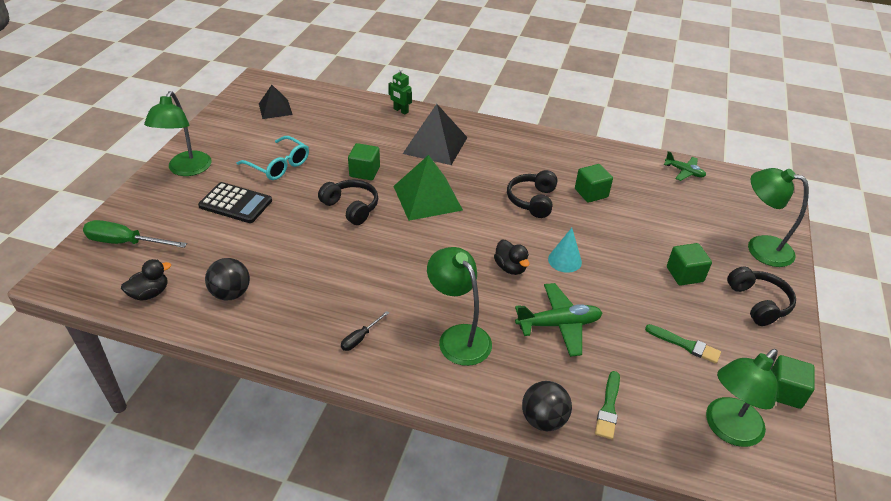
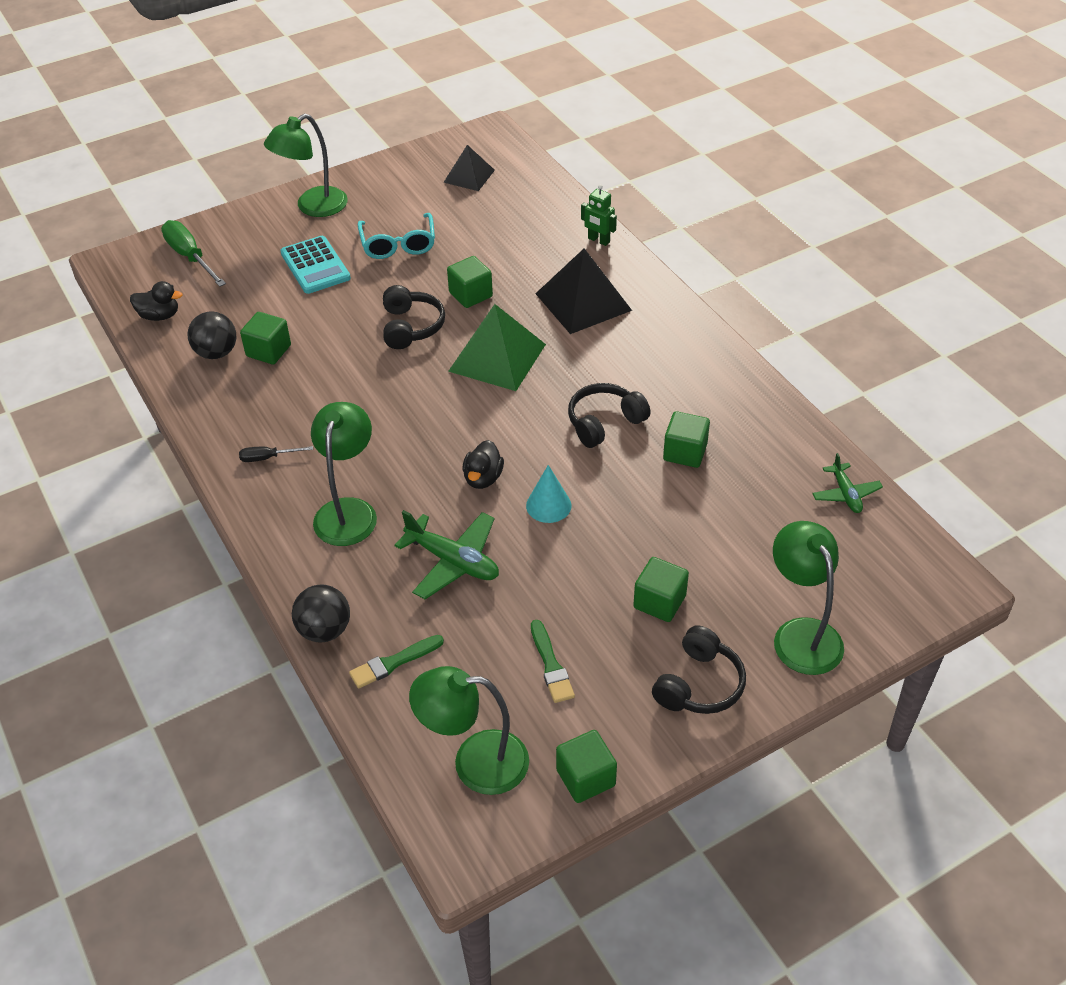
camera: 45 degrees right, 5 degrees up
(235, 203) = (315, 266): black calculator -> turquoise calculator
(270, 271) = (268, 351): none -> green cube
(400, 110) = (598, 240): green robot -> green robot turned 45 degrees counterclockwise

